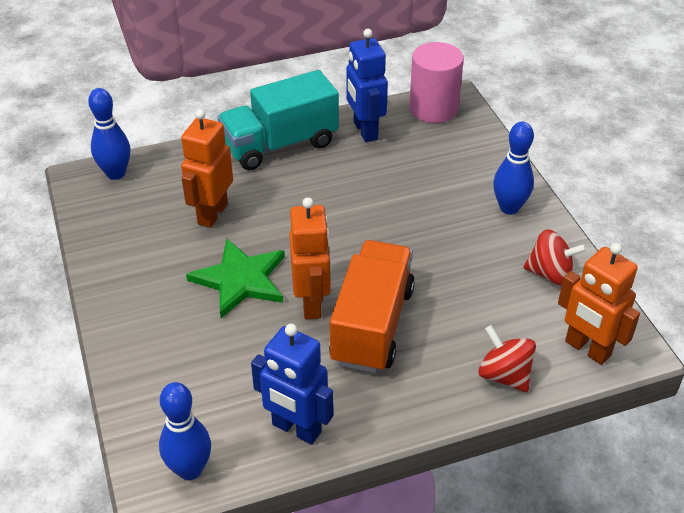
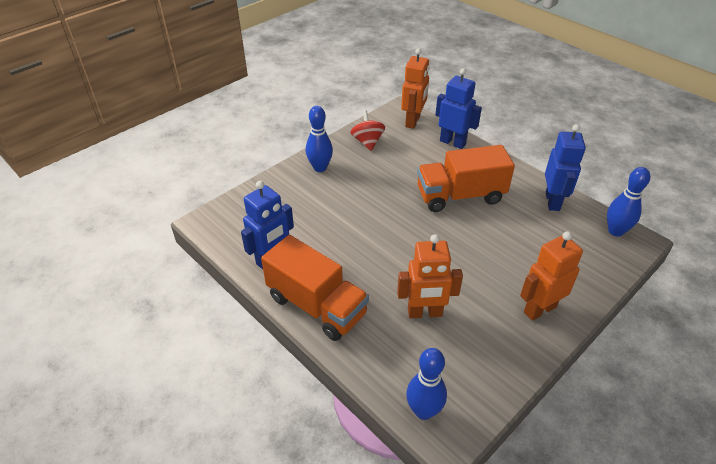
camera: 115 degrees left, 0 degrees up
(240, 279) = (474, 267): green star -> none
(280, 144) = (316, 305): turquoise truck -> orange truck
(312, 303) = (465, 226): orange robot -> orange robot (539, 309)
(433, 108) = (224, 229): pink cylinder -> none
(504, 375) = (452, 142): red spinning top -> blue robot

